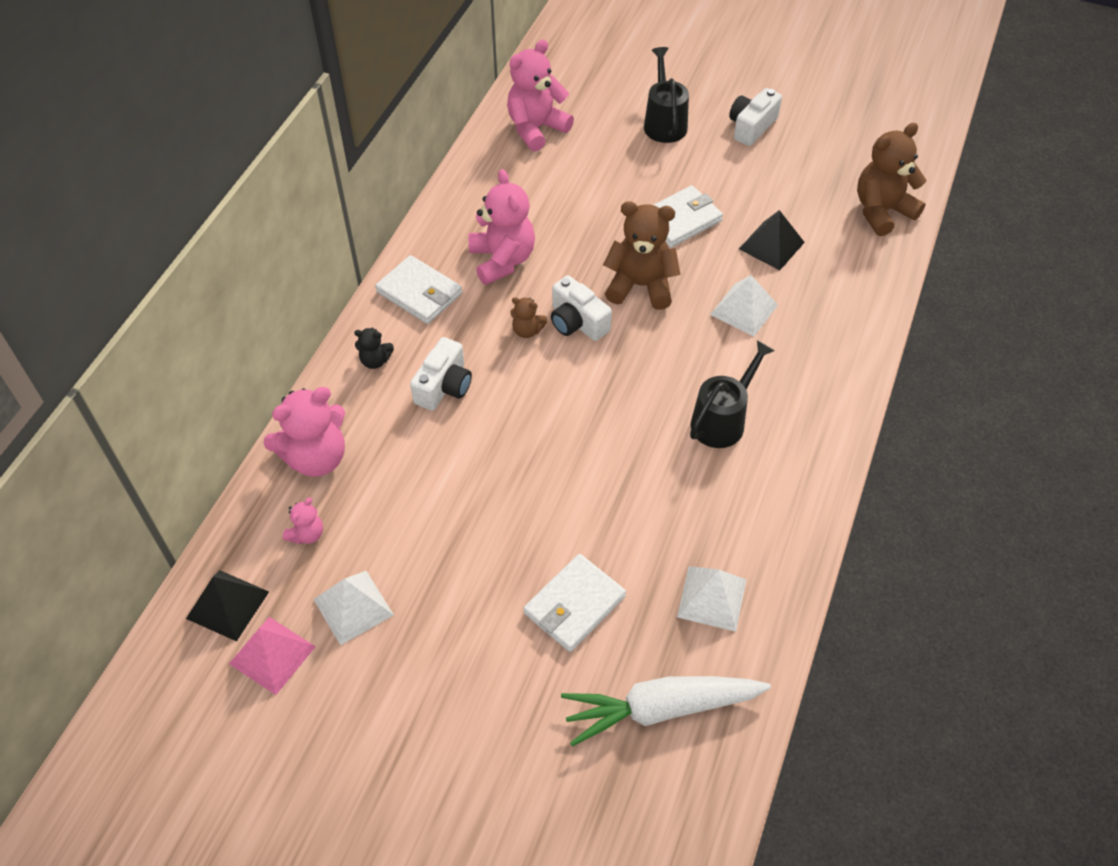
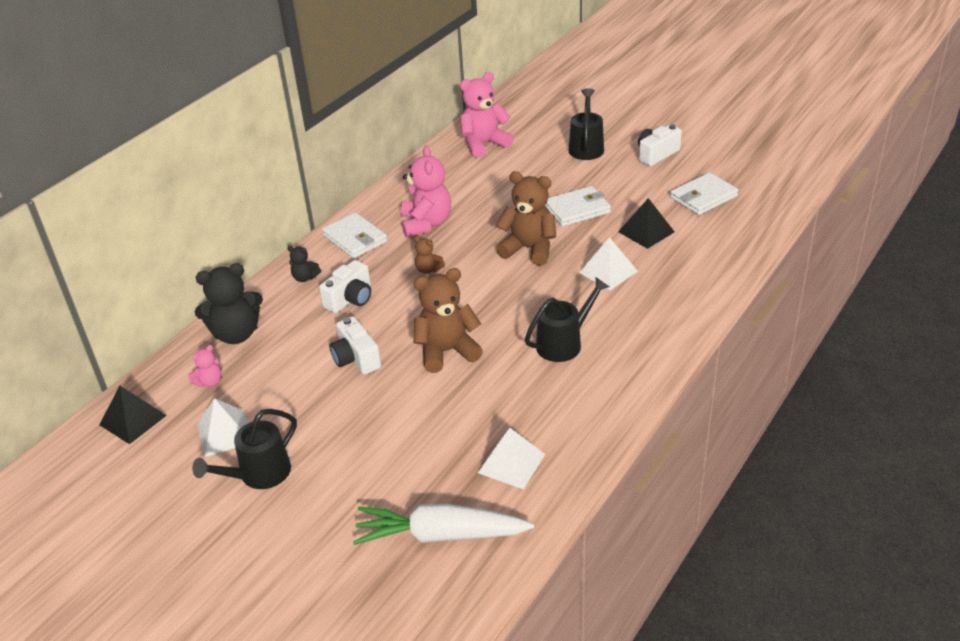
camera: 15 degrees right, 15 degrees down
(272, 655) = (151, 456): pink pyramid -> none
(316, 457) = (236, 334): pink teddy bear -> black teddy bear
(417, 660) = (259, 475): none -> black watering can
(574, 605) = (397, 453): white wallet -> white wallet (703, 197)
(577, 322) = (469, 268): white camera -> white camera (356, 358)
(882, 211) = (748, 217): brown teddy bear -> brown teddy bear (447, 351)

